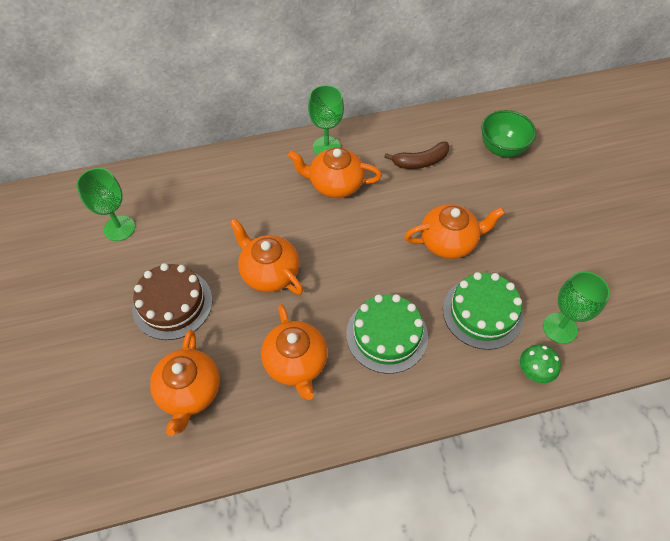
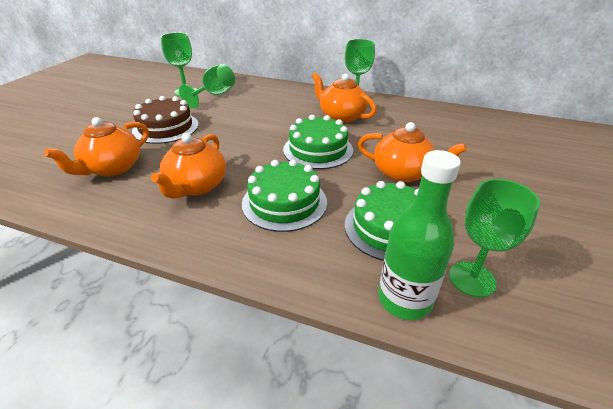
camera: 35 degrees right, 20 degrees down
(164, 217) = (215, 95): none -> green goblet
(269, 272) = (242, 137): orange teapot -> none
(356, 250) = (318, 150): none -> green cake
(420, 161) = (423, 126): brown banana -> none
(502, 149) = (509, 142): green bowl -> none
(533, 372) = (404, 299): green mushroom -> green bottle

